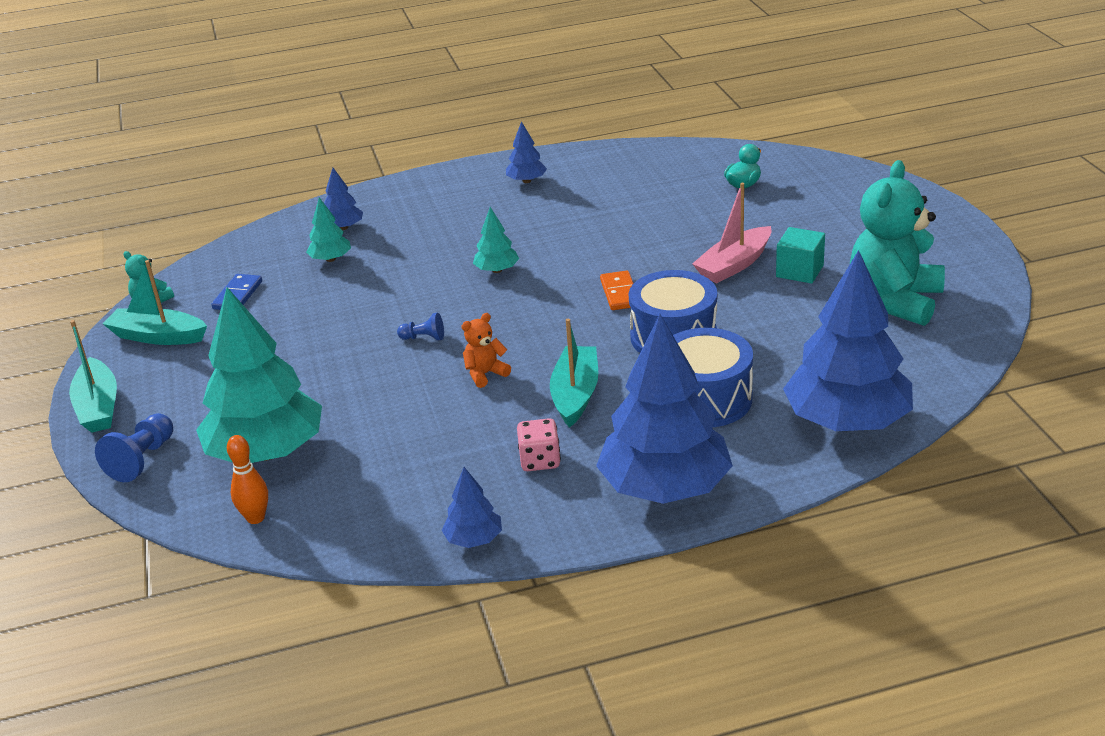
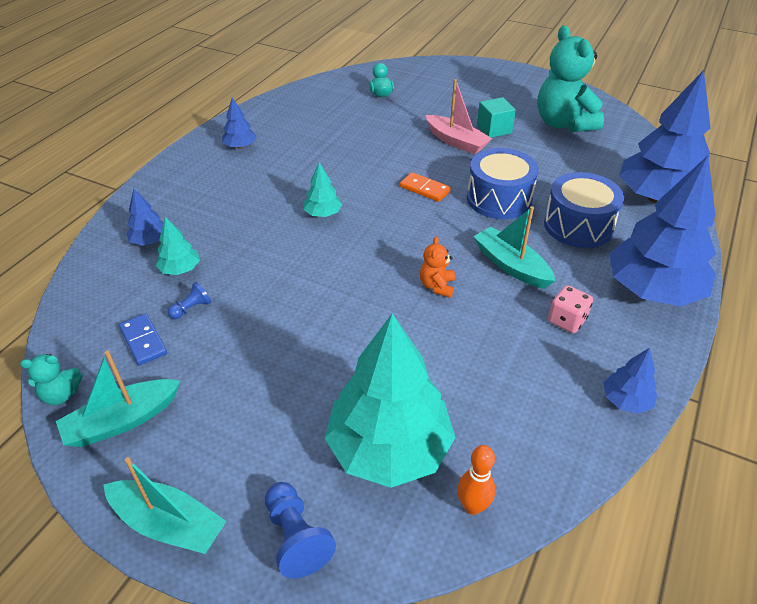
camera: 50 degrees left, 10 degrees up
(424, 338) = (353, 286): blue pawn -> blue pawn (191, 308)
(734, 265) = (456, 141): pink boat -> pink boat turned 45 degrees counterclockwise

